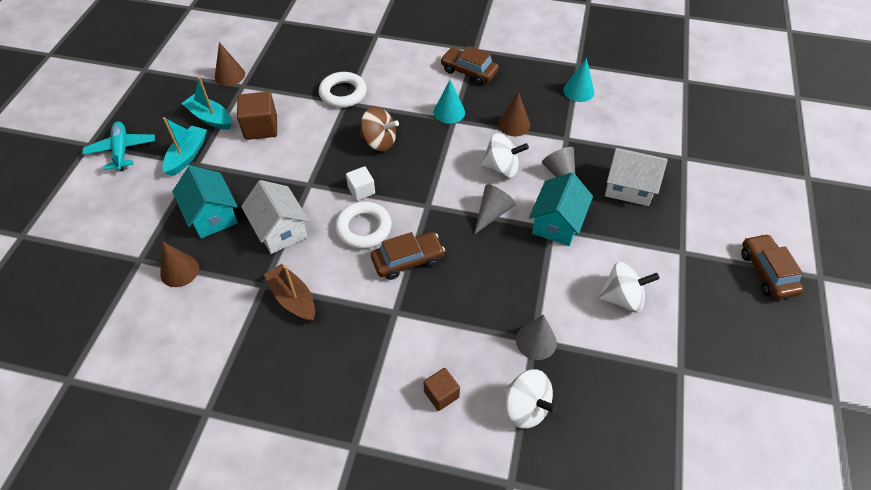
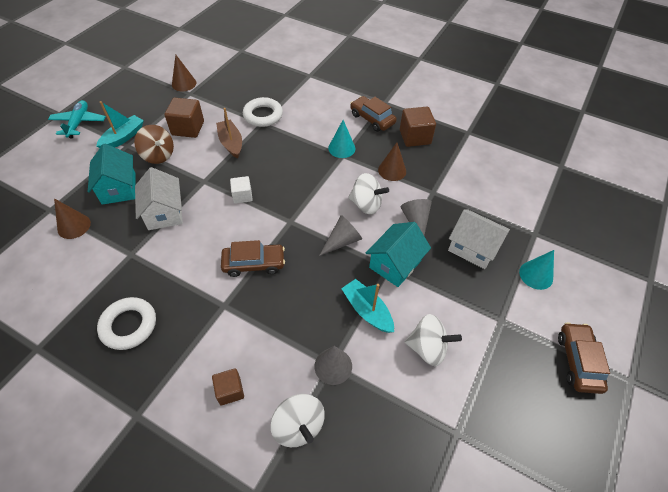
camera: 15 degrees right, 0 degrees up
(210, 118) = (154, 113): turquoise boat -> turquoise boat (367, 311)
(293, 298) = (148, 272): brown boat -> brown boat (231, 143)
(364, 228) = (230, 227): white ring -> white ring (129, 325)
(379, 142) = (274, 160): brown spinning top -> brown spinning top (158, 155)
(523, 82) = (415, 137): none -> brown cube
(578, 91) = (460, 154): turquoise cone -> turquoise cone (536, 275)

